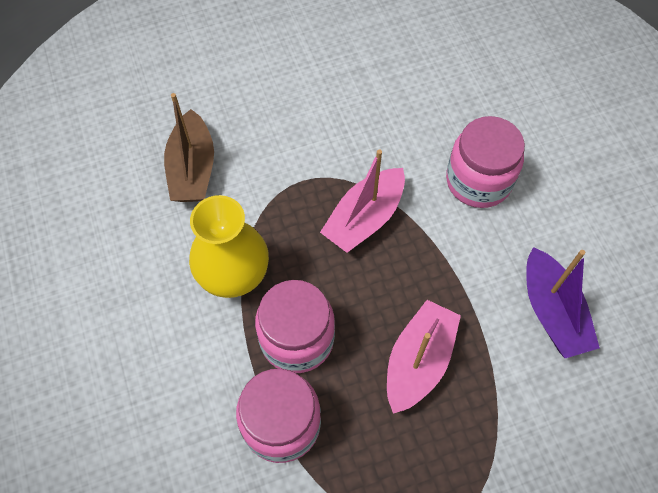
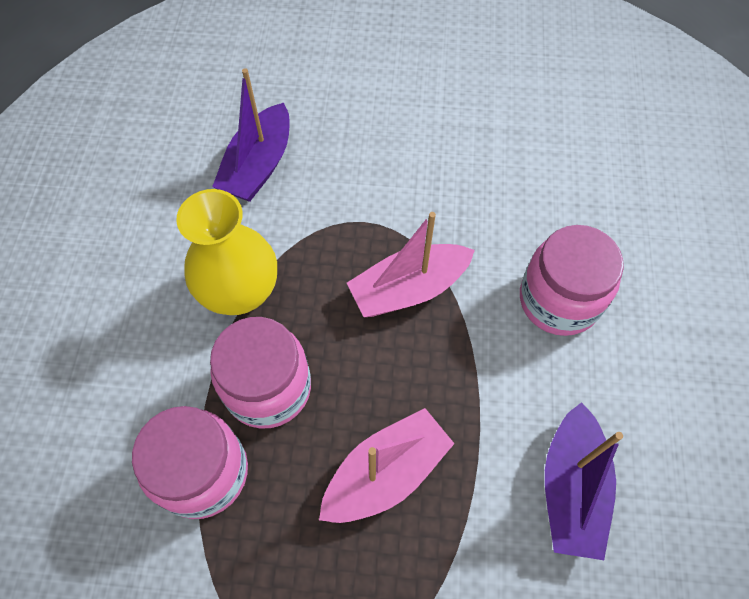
camera: 25 degrees right, 0 degrees up
(192, 169) = (258, 166): brown boat -> purple boat

